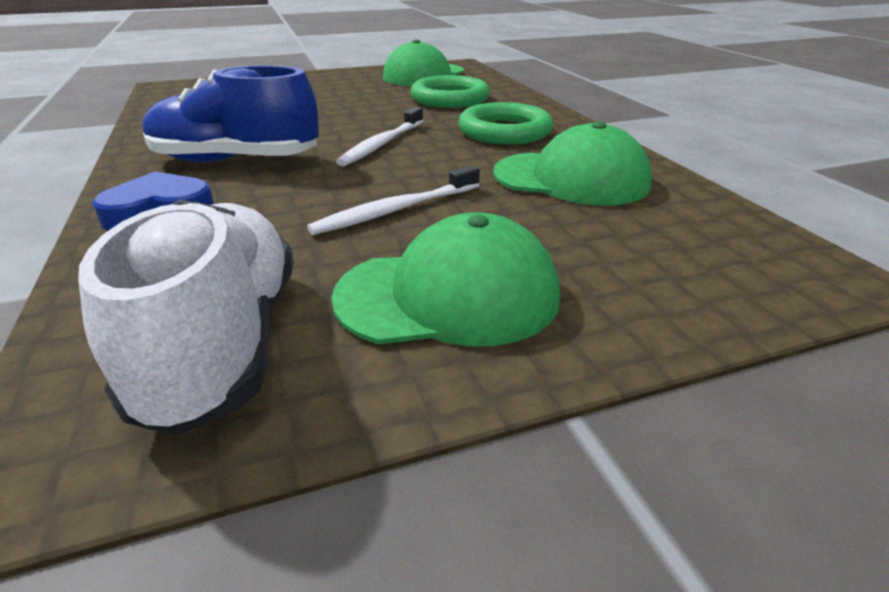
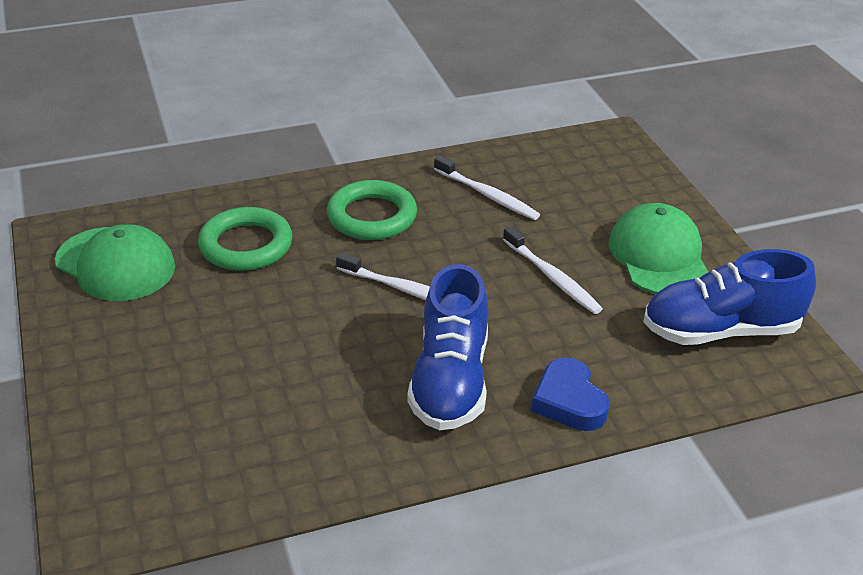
camera: 90 degrees left, 5 degrees up
(224, 342) = (720, 331): white shoe -> blue shoe
(571, 178) = (488, 195): green cap -> white toothbrush

